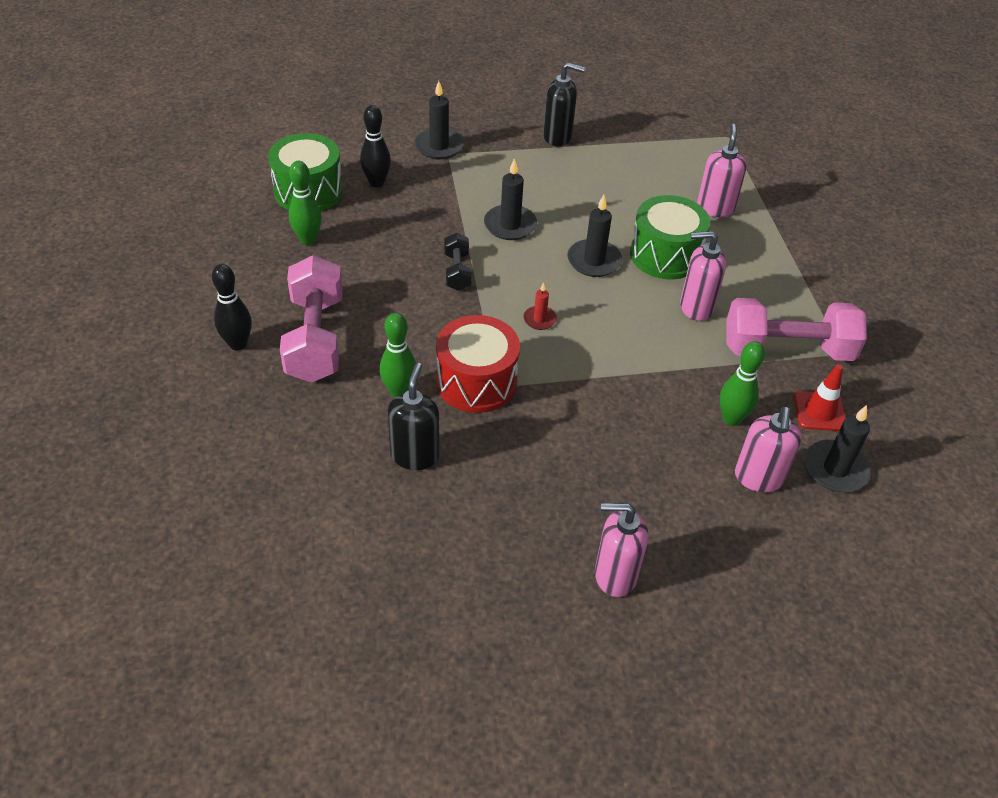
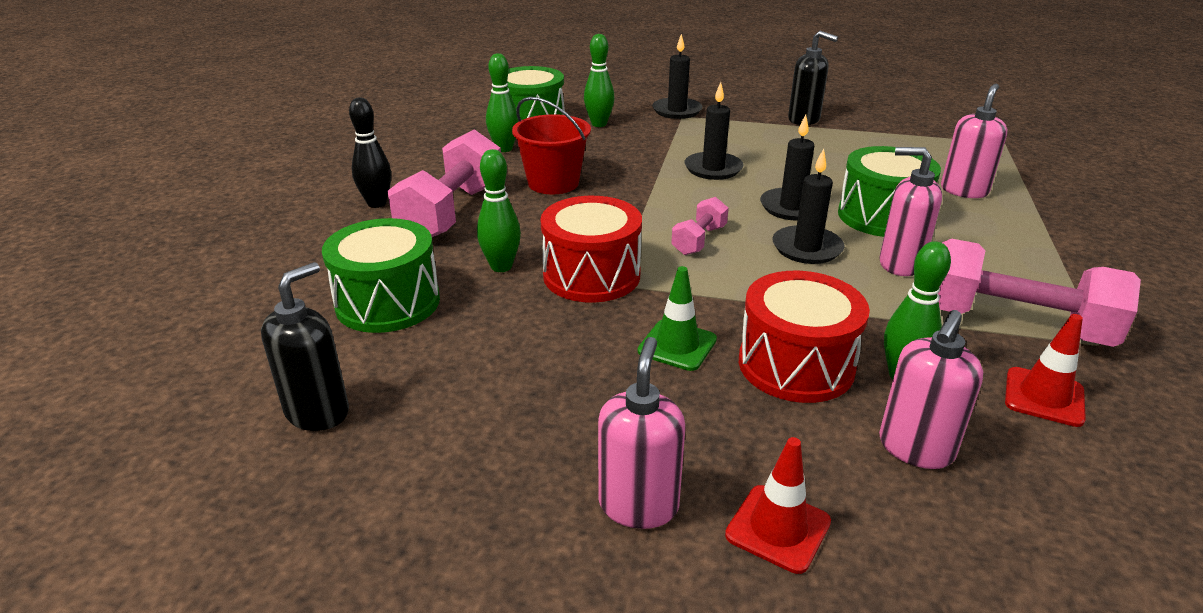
camera: 25 degrees right, 15 degrees down
(332, 456) = (388, 302): none -> green drum
(376, 183) = (599, 124): black bowling pin -> green bowling pin
(382, 277) = (553, 183): none -> red bucket
(415, 455) = (475, 321): black soap dispenser -> black soap dispenser (318, 412)
(457, 272) = (633, 191): black dumbbell -> none
(539, 319) = (699, 240): red candle -> pink dumbbell
(575, 435) = (677, 345): none -> green traffic cone
(614, 575) = (638, 505): pink soap dispenser -> pink soap dispenser turned 75 degrees clockwise
(662, 429) = (796, 365): none -> red drum
(702, 564) = (778, 528): none -> red traffic cone
(835, 469) = (1049, 468): black candle -> black candle (807, 248)

